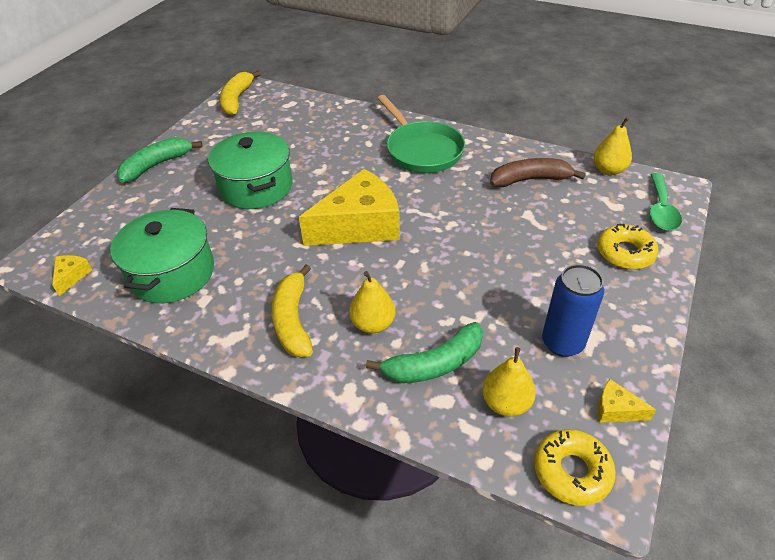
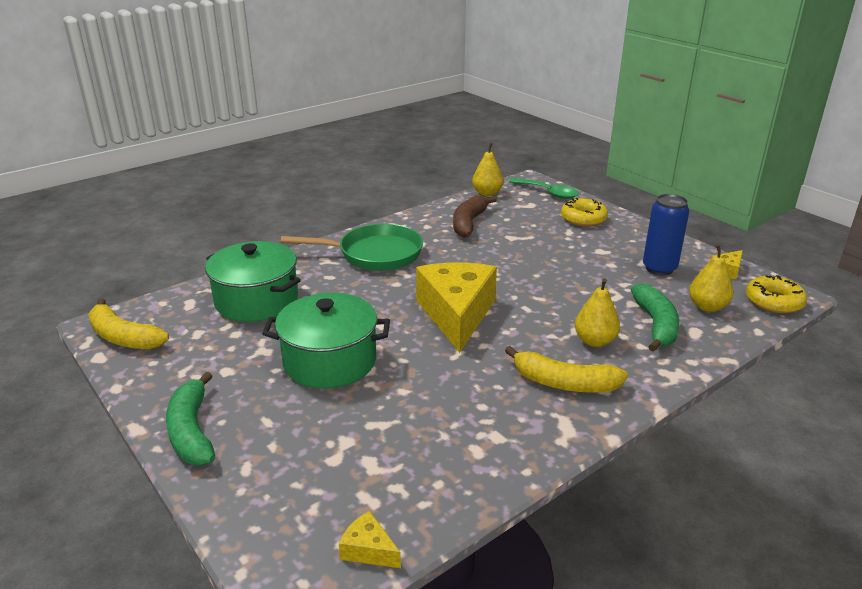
camera: 65 degrees left, 15 degrees down
(172, 273) = (433, 453): green pot -> green pot (256, 300)

